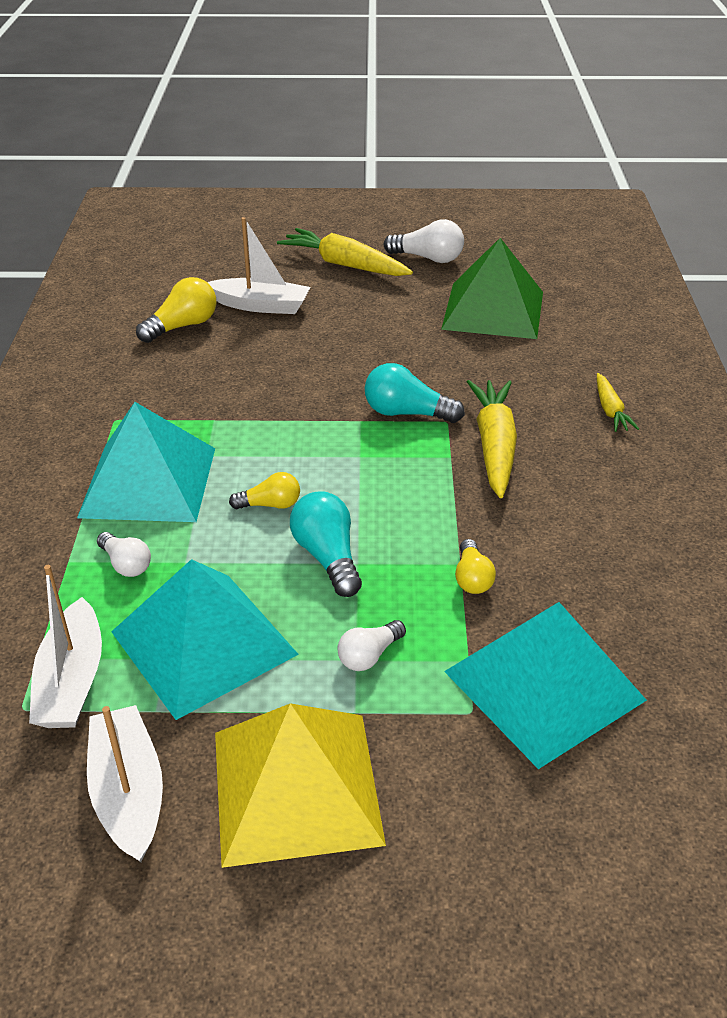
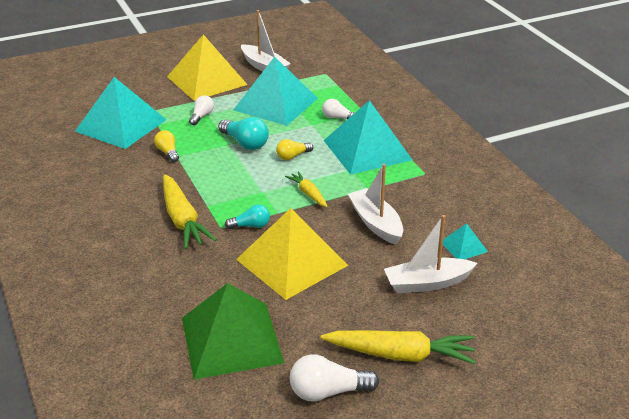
camera: 155 degrees right, 5 degrees down
(72, 681) = (316, 83): white boat -> white boat (376, 223)
(182, 326) = (463, 246): yellow light bulb -> turquoise pyramid
(385, 360) = (291, 262): none -> yellow pyramid
(407, 413) = (250, 226): turquoise light bulb -> turquoise light bulb, size x0.63
(610, 410) = (108, 267): yellow carrot -> yellow carrot (308, 194)

